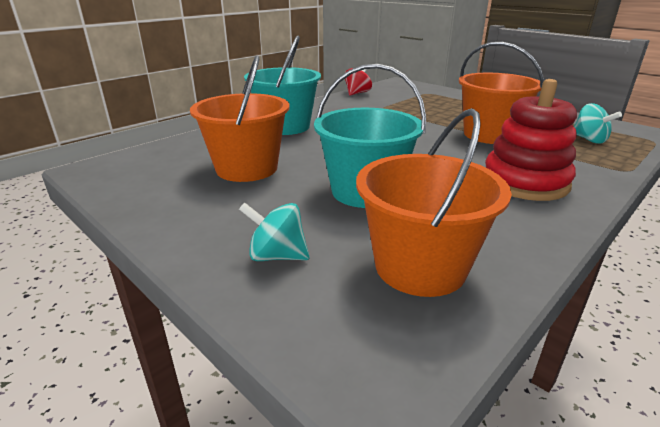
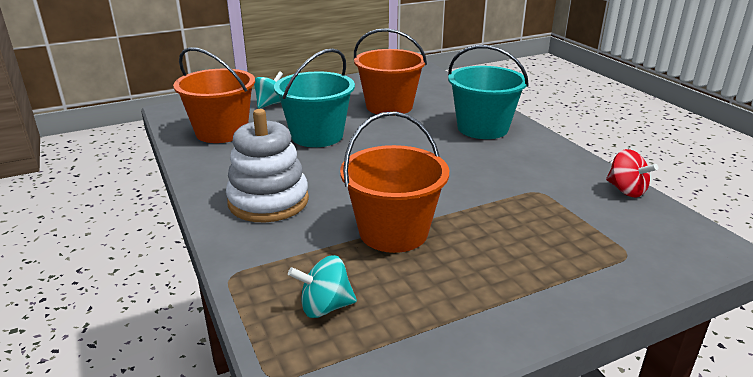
camera: 110 degrees right, 0 degrees up
(525, 182) = (268, 201): red stacking toy -> white stacking toy

